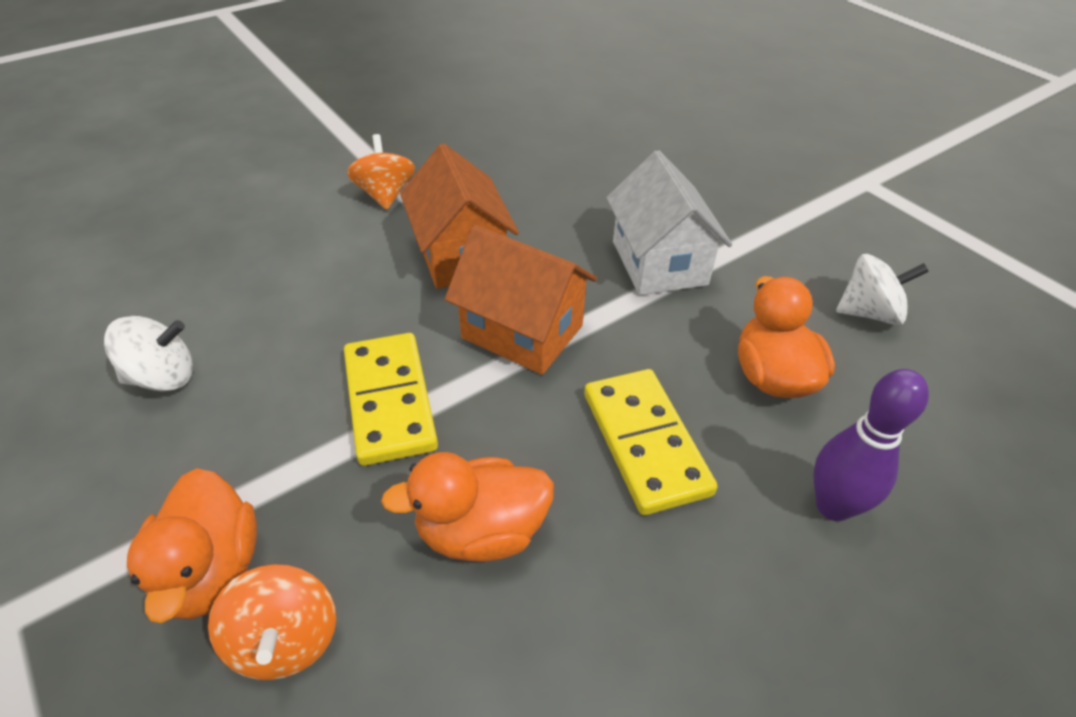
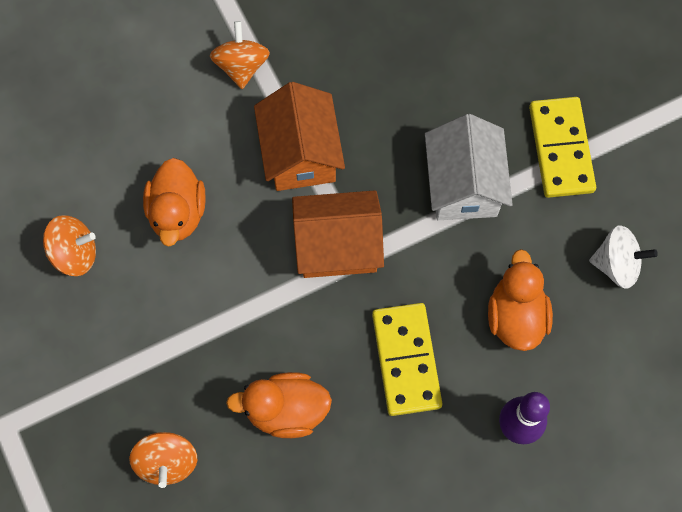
camera: 10 degrees right, 25 degrees up
(163, 377) = (75, 253): white spinning top -> orange spinning top
(211, 570) = (122, 411): orange duck -> orange duck (177, 213)
(390, 401) = (234, 298): yellow domino -> yellow domino (561, 149)
(522, 332) = (337, 246): orange house -> orange house turned 45 degrees counterclockwise

